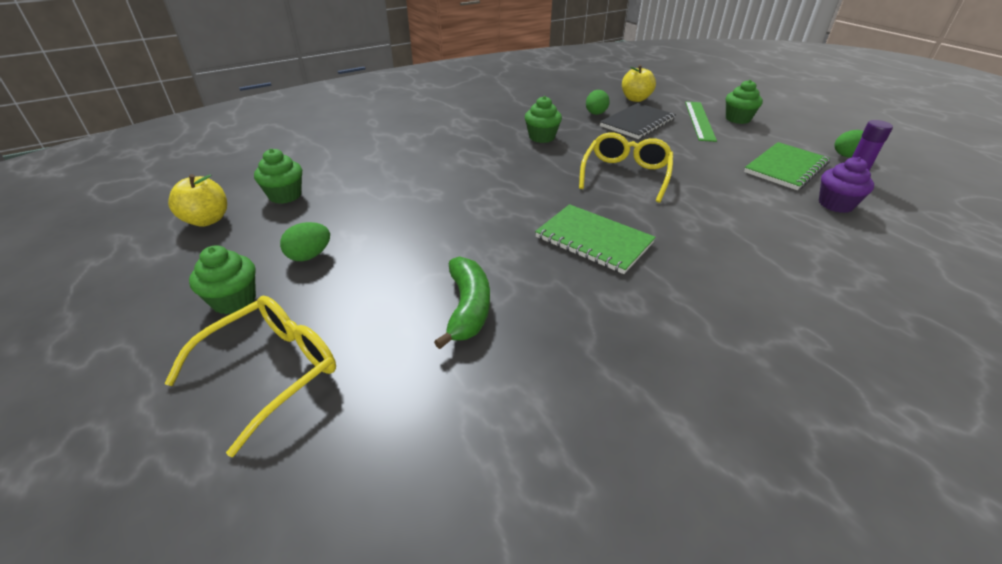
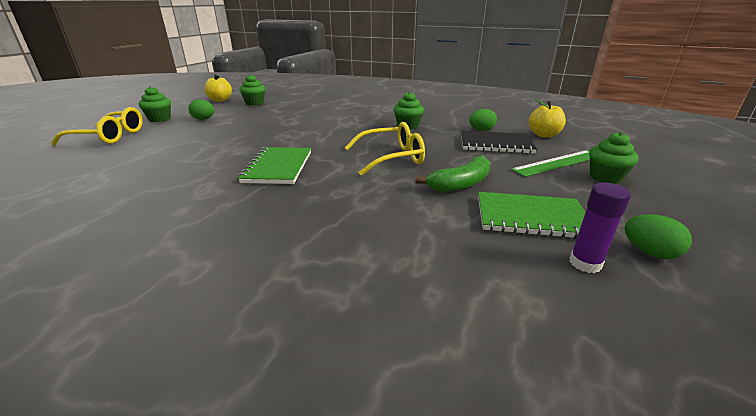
camera: 55 degrees right, 10 degrees down
(468, 308) = (175, 155): green banana -> green banana (461, 184)
(835, 204) = (487, 258): purple cupcake -> none

